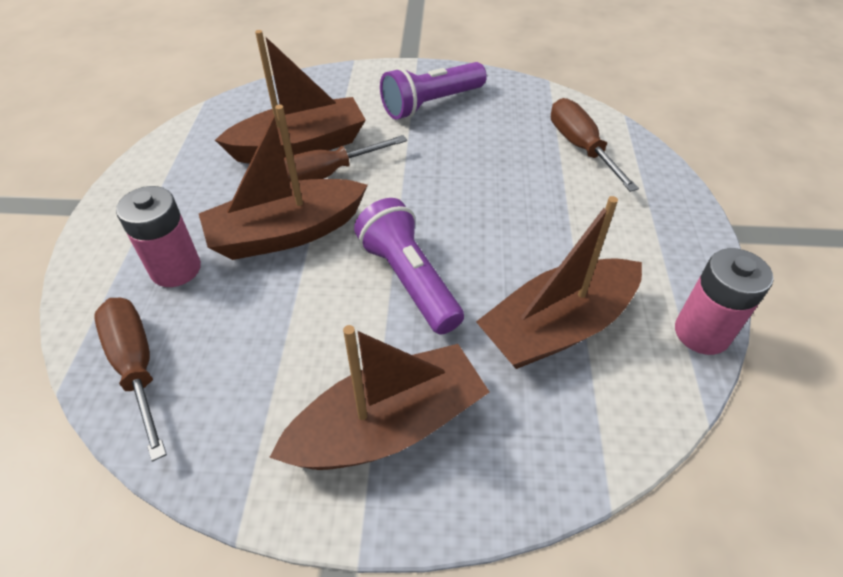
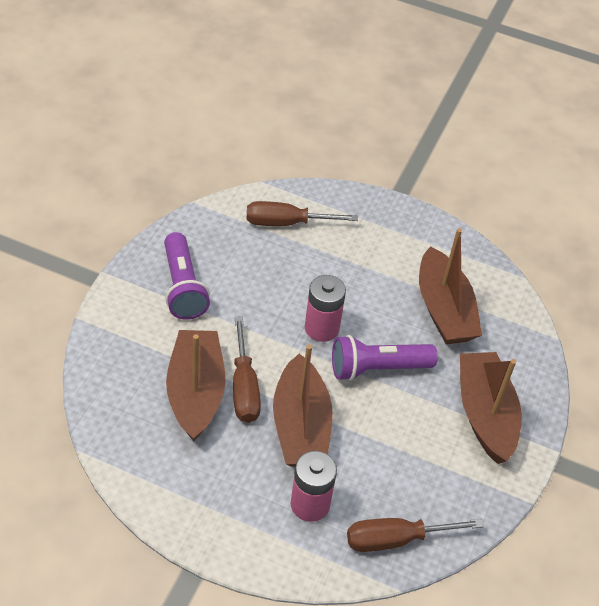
camera: 75 degrees left, 0 degrees up
(701, 333) = (471, 249): pink battery -> pink battery (321, 328)

